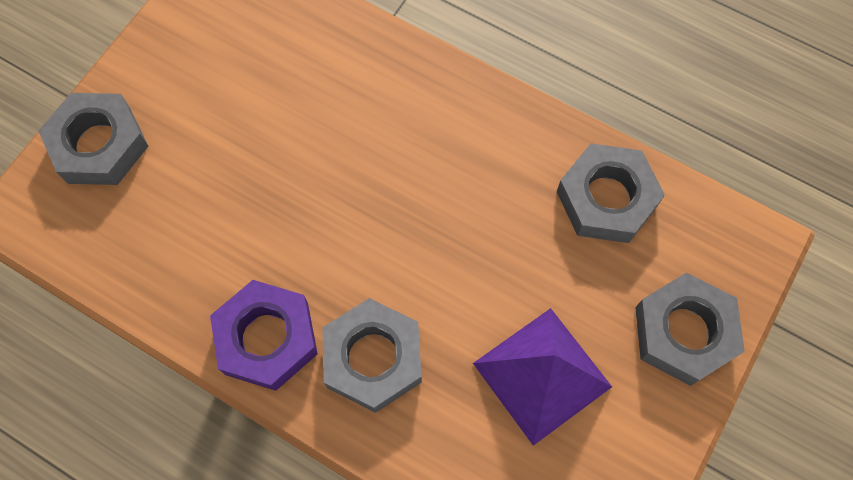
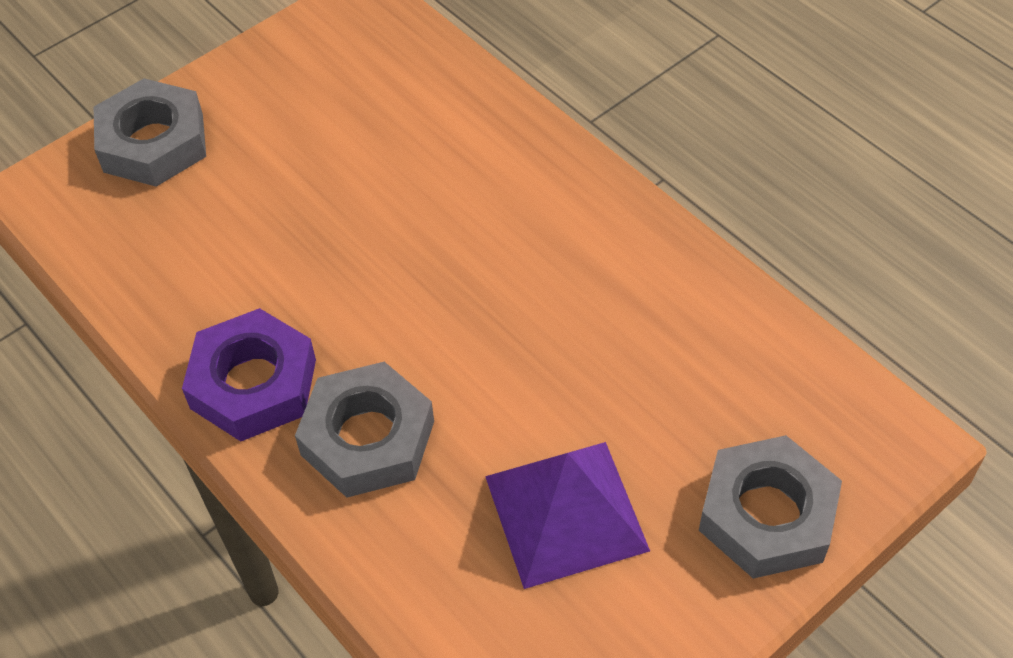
camera: 20 degrees right, 15 degrees down
(606, 198) = (722, 340): grey nut -> none

